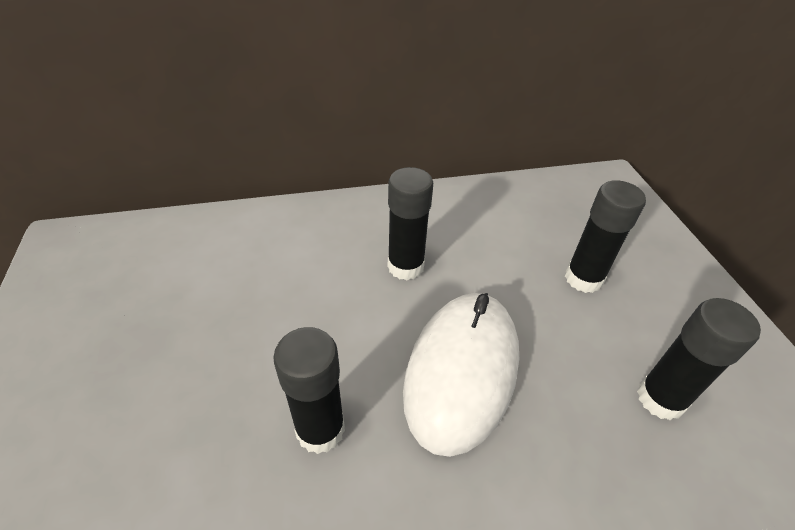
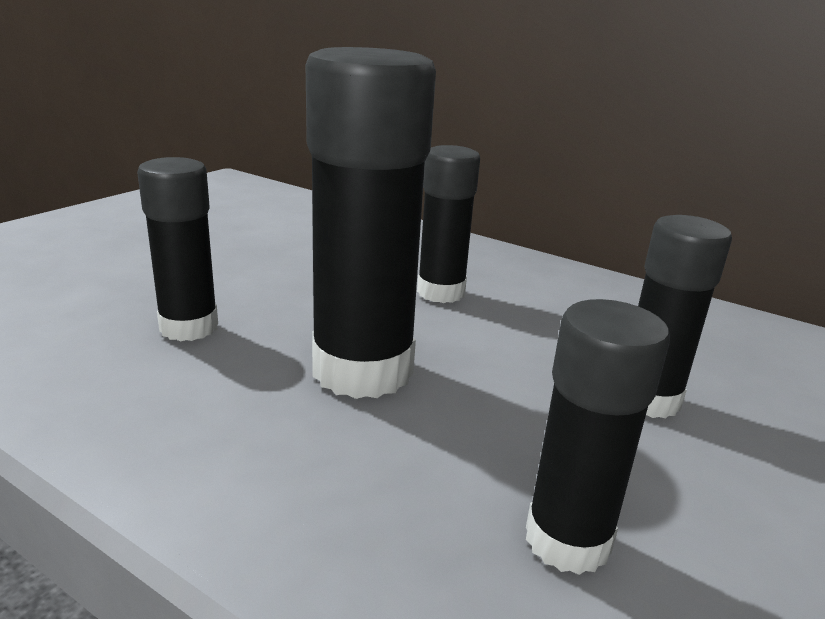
camera: 45 degrees right, 20 degrees down
(461, 371) = (362, 370): white mouse -> black glue stick

